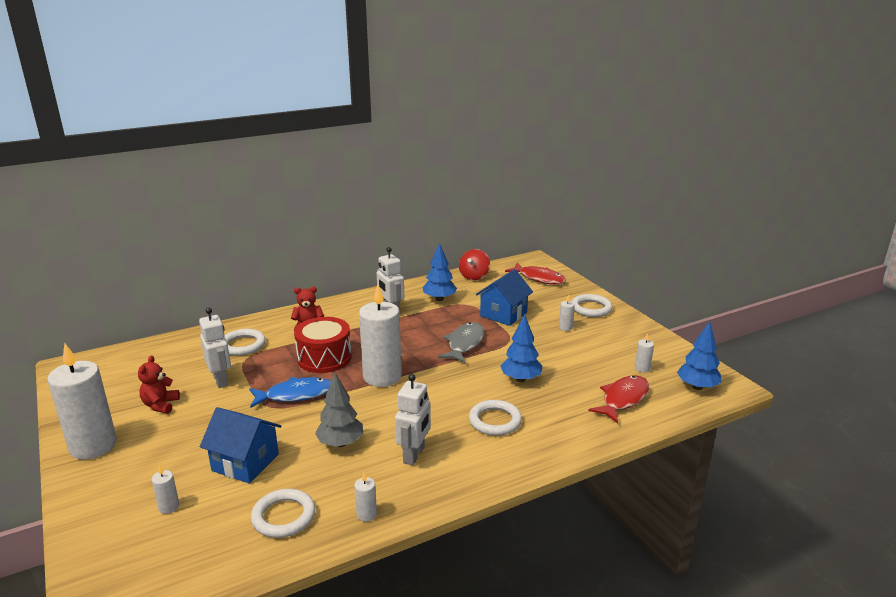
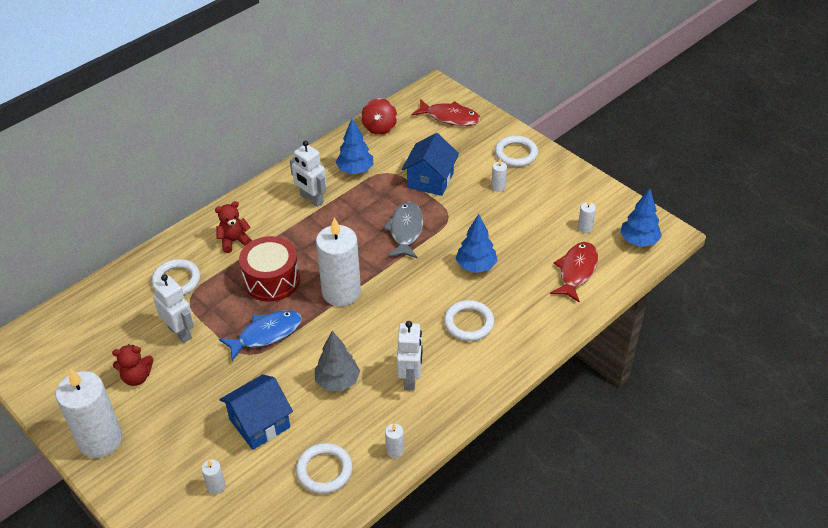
camera: 15 degrees left, 20 degrees up
(160, 405) = (137, 377): red teddy bear -> red teddy bear turned 90 degrees counterclockwise
(245, 462) = (259, 423): blue house -> blue house turned 45 degrees counterclockwise

